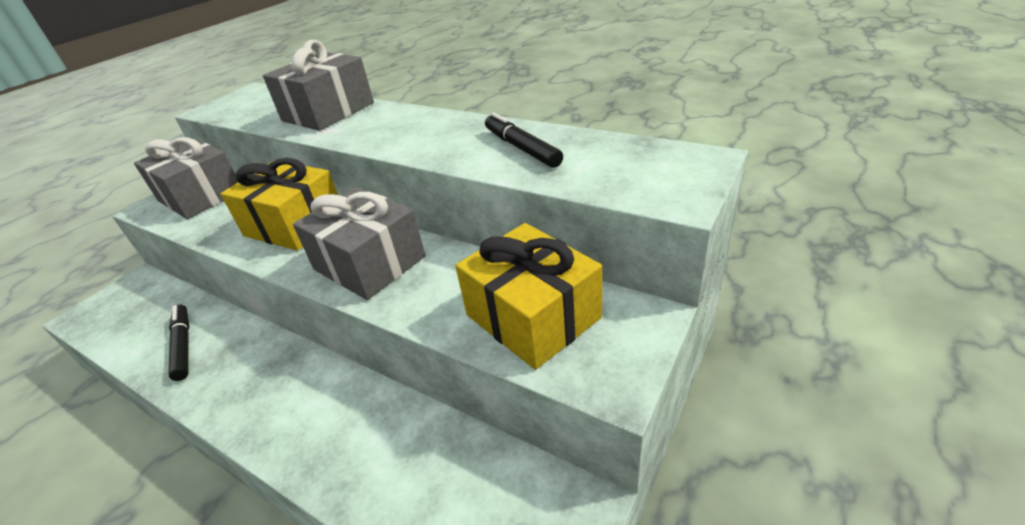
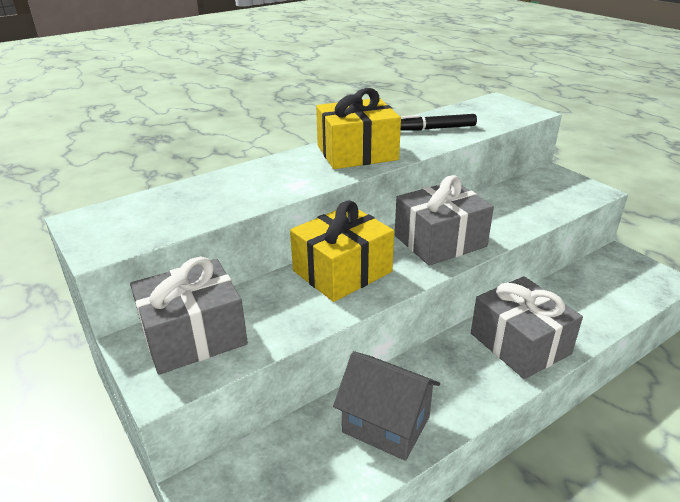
camera: 70 degrees left, 5 degrees down
(183, 345) = (386, 424): black marker -> grey house
(328, 112) = (254, 179): grey gift -> grey gift (520, 343)
(533, 316) = (537, 198): yellow gift -> yellow gift (357, 153)

